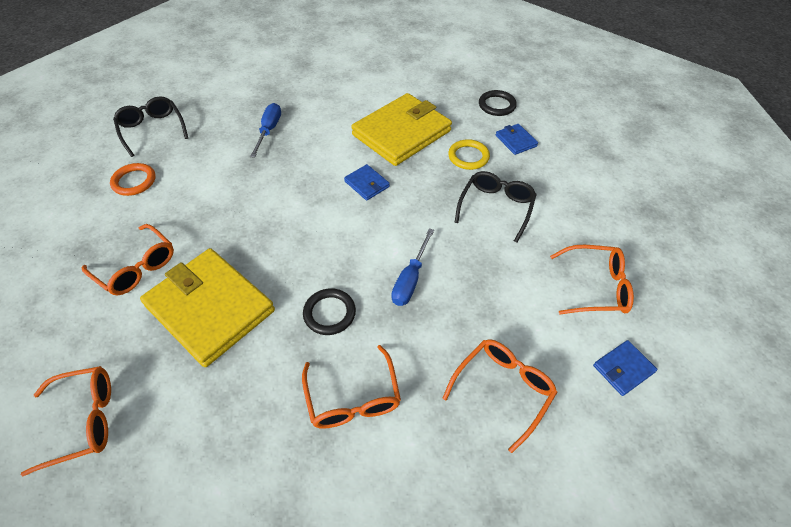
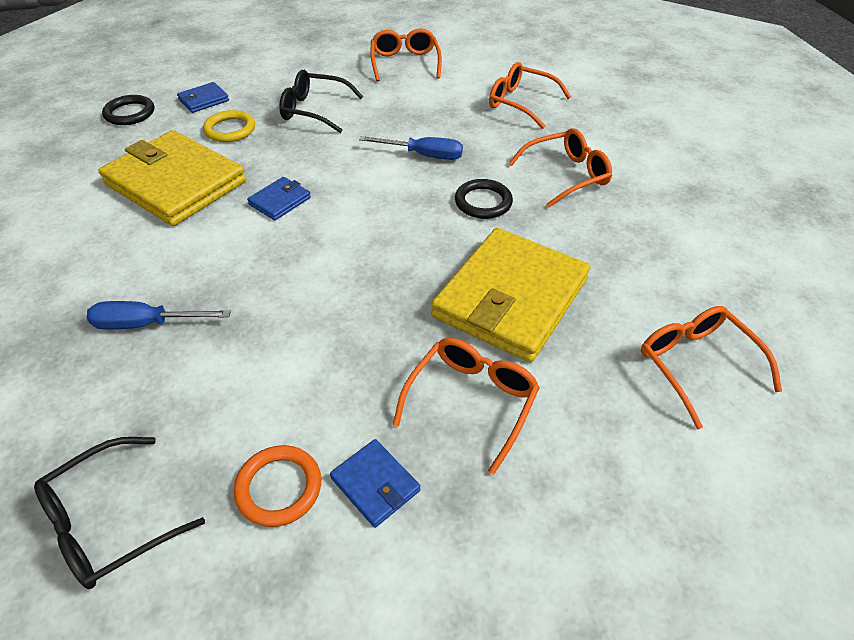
camera: 100 degrees left, 5 degrees down
(623, 369) = (479, 56): blue wallet -> blue wallet (375, 484)

